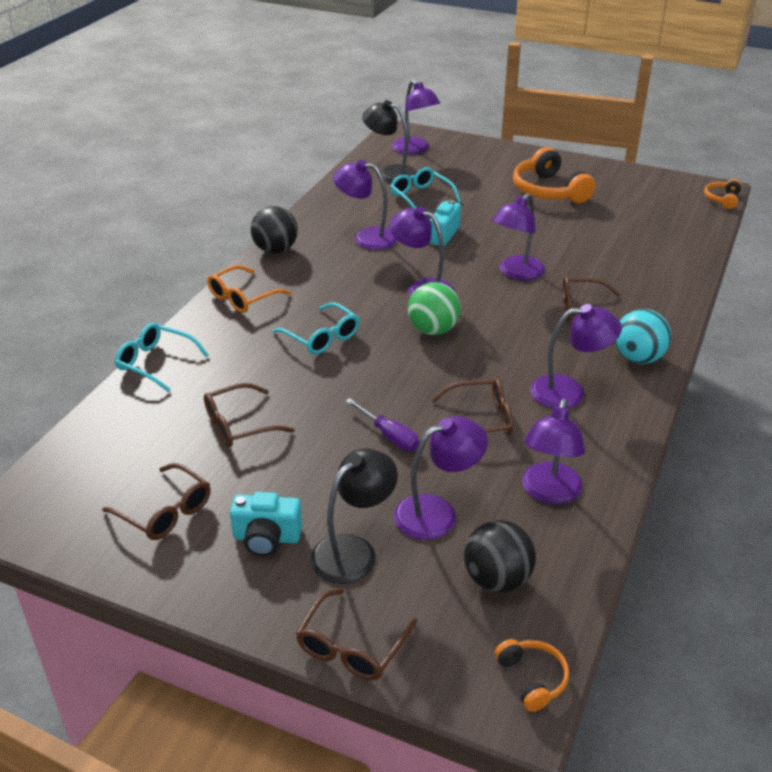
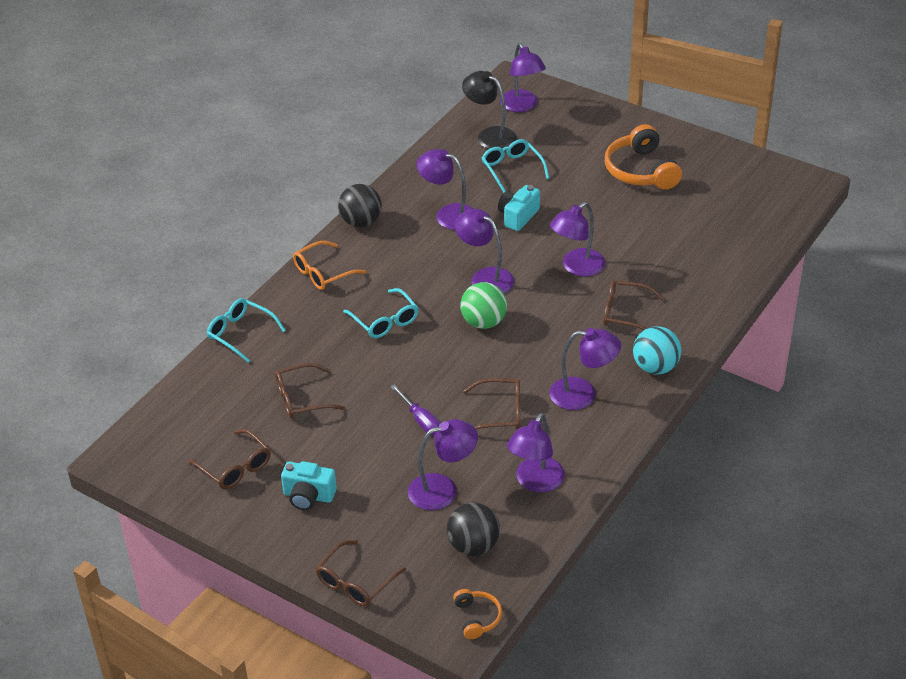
camera: 10 degrees right, 5 degrees up
(353, 551) = (371, 513): black lamp -> none
(722, 199) = (812, 195): orange headphones -> none

